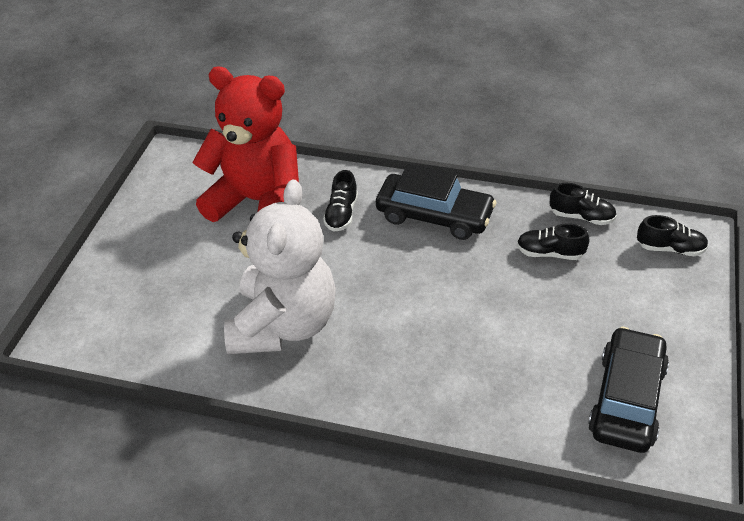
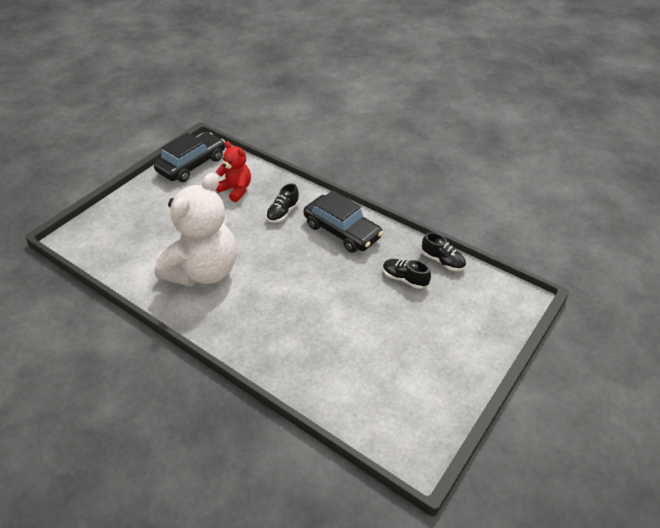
camera: 20 degrees right, 0 degrees up
(257, 201) = (236, 190): red teddy bear -> red teddy bear, size x0.52
(627, 400) = (395, 395): black car -> black car (192, 165)
(670, 248) = (493, 302): black shoe -> none

